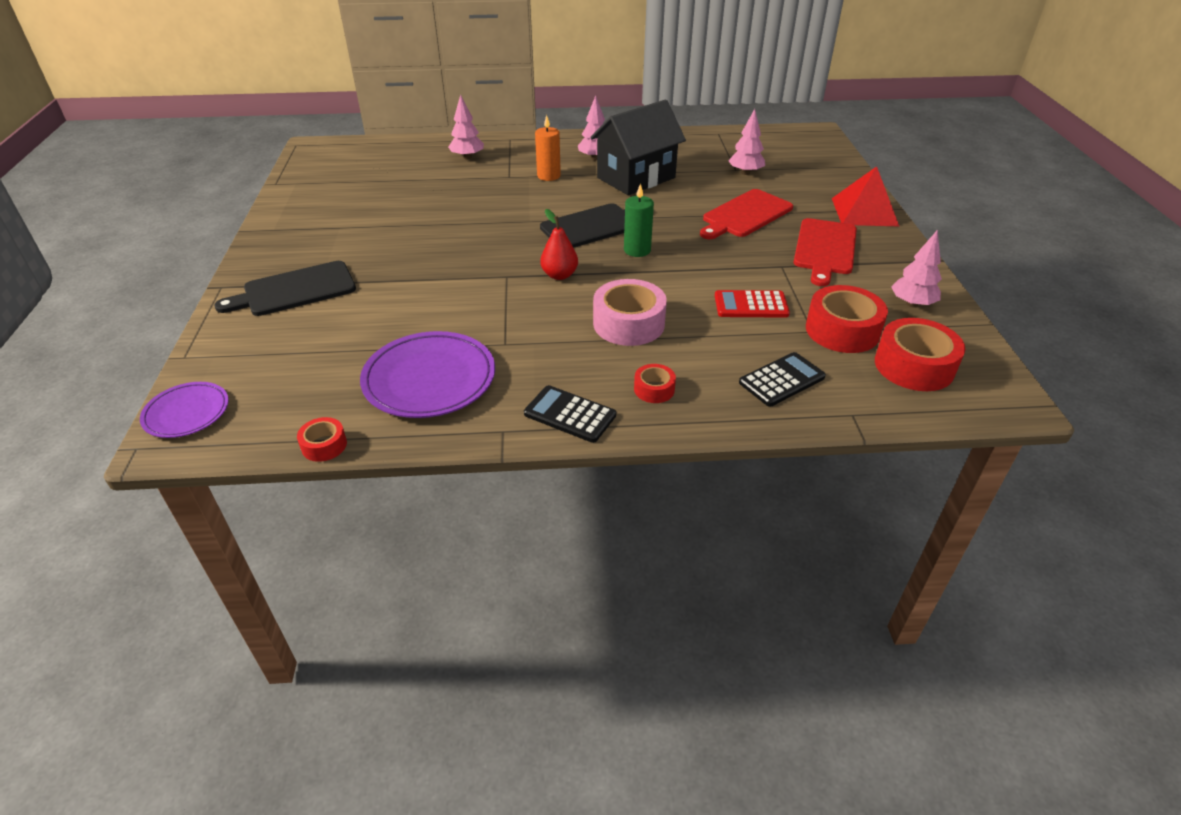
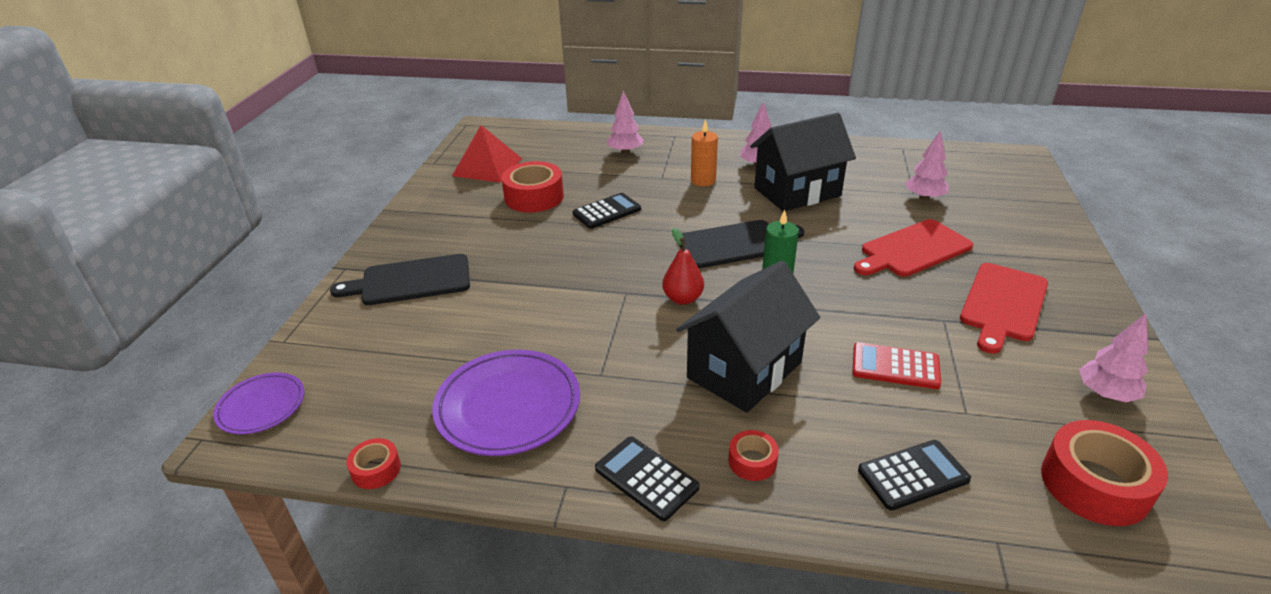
camera: 15 degrees right, 5 degrees down
(466, 211) = (607, 211): none -> black calculator
(628, 324) = (744, 370): pink tape -> black house
(842, 330) = (1005, 418): red tape -> red tape (534, 197)
(864, 212) = (1062, 261): red pyramid -> red pyramid (487, 167)

